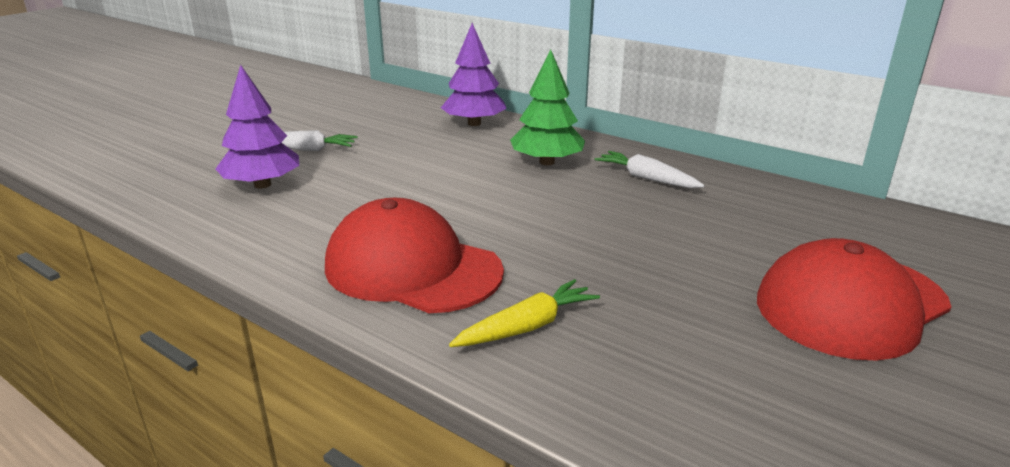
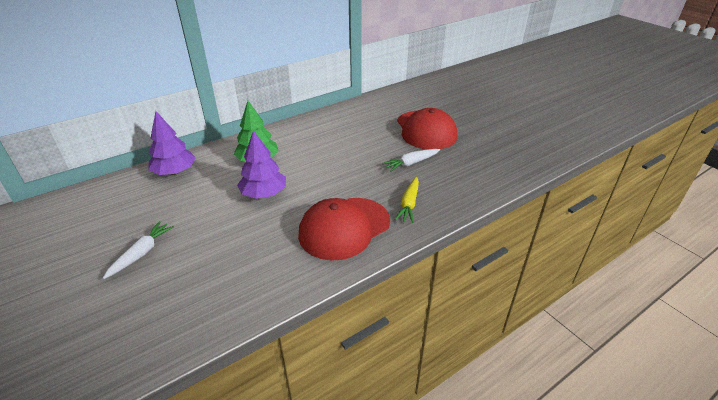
camera: 70 degrees left, 10 degrees up
(262, 185) = (188, 281): purple tree -> purple tree (264, 194)
(527, 327) = (409, 204): yellow carrot -> yellow carrot turned 150 degrees counterclockwise
(647, 178) = (302, 138): white carrot -> white carrot (411, 163)

